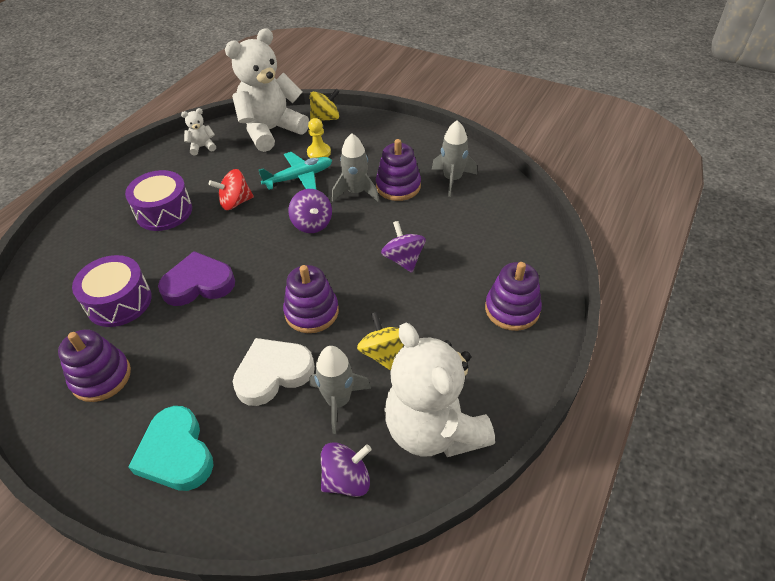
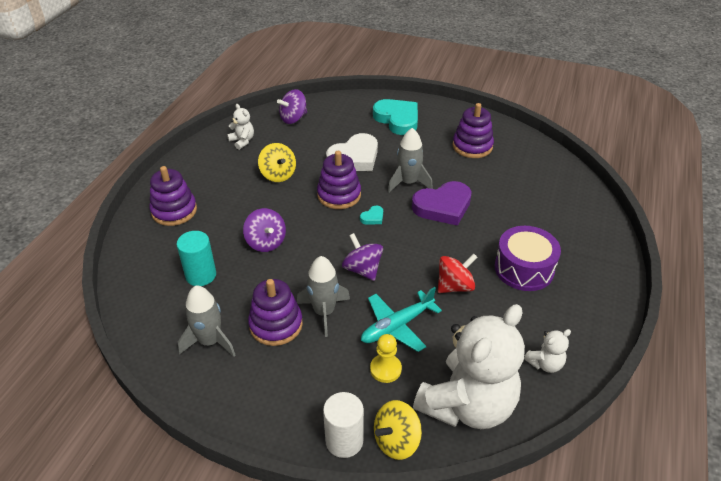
camera: 170 degrees right, 5 degrees down
(119, 301) = (499, 188): purple drum -> none
(282, 278) = (372, 217): none -> turquoise heart
(338, 401) = (305, 148): grey rocket -> grey rocket (408, 183)
(358, 121) = (344, 441): none -> white cylinder
(434, 429) = (242, 141): white teddy bear -> white teddy bear, size x0.41
(468, 232) = (201, 275): none -> turquoise cylinder

